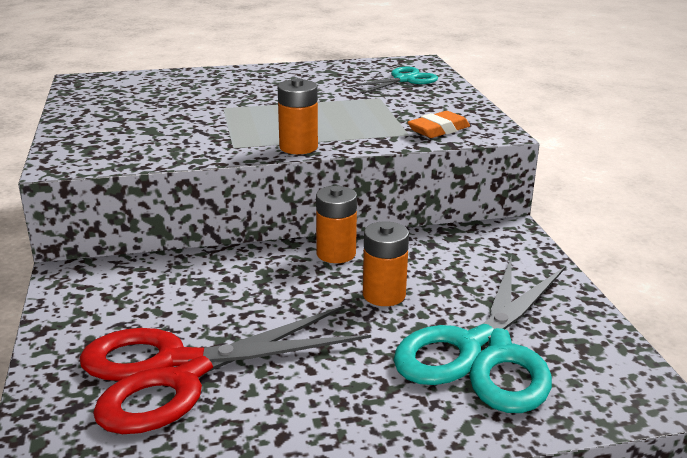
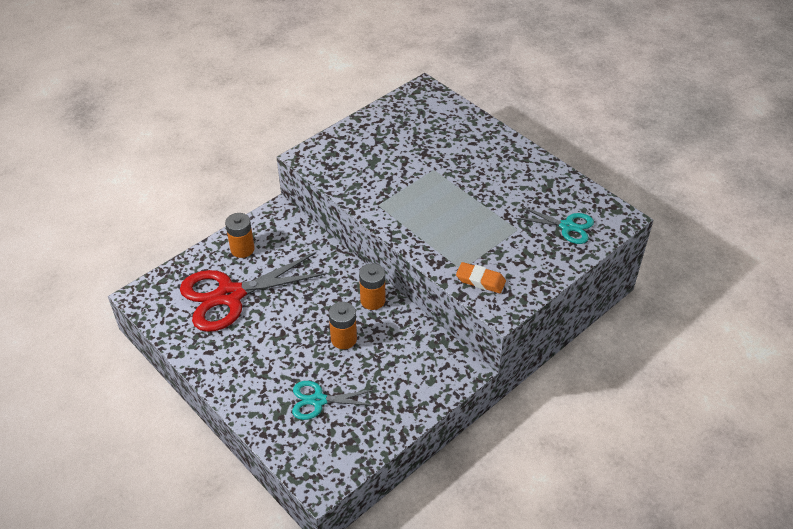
camera: 60 degrees right, 20 degrees up
(179, 372) = (230, 295): red scissors -> red scissors turned 60 degrees counterclockwise
(298, 147) = (398, 231): orange battery -> orange battery (242, 249)
(485, 351) = (318, 400): turquoise scissors -> turquoise scissors, size x0.53

